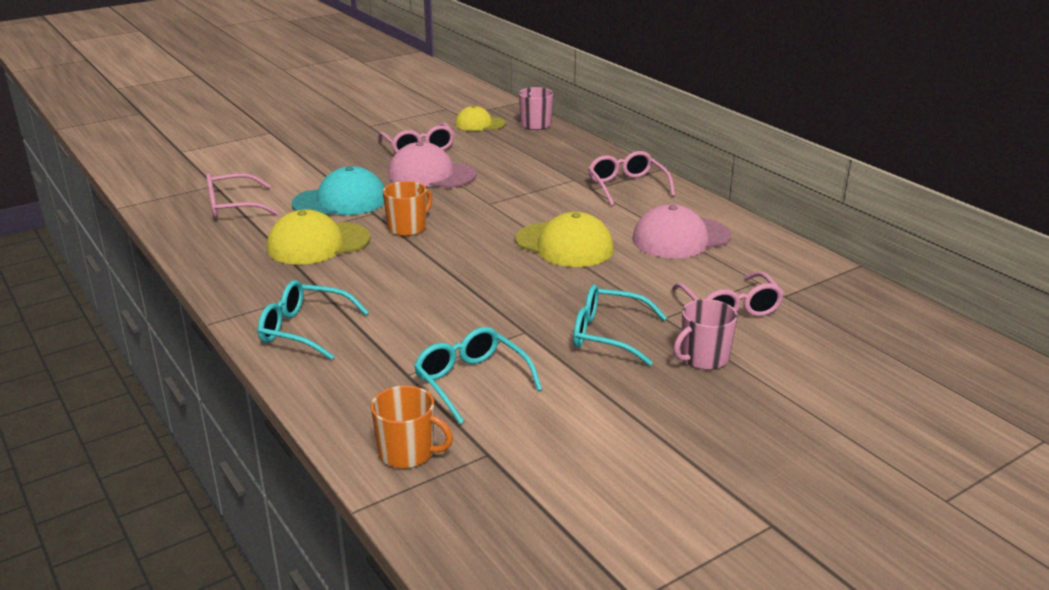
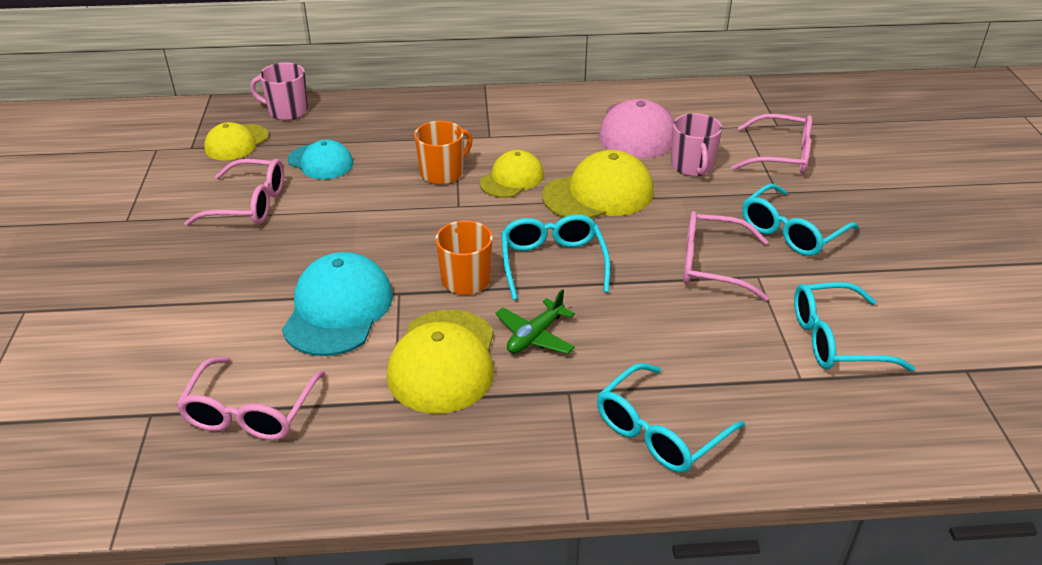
camera: 60 degrees left, 10 degrees up
(368, 265) = (535, 336): none -> green plane
(408, 452) = (948, 421): orange mug -> orange mug (442, 173)
(431, 174) = (339, 219): pink cap -> none
(456, 250) = (553, 263): none -> turquoise glasses
(488, 151) = (320, 162): none -> turquoise cap
(545, 211) = (512, 179): none -> yellow cap
(627, 187) = (504, 116): pink glasses -> pink glasses (712, 265)
(703, 358) = (857, 199): pink mug -> pink mug (692, 166)

